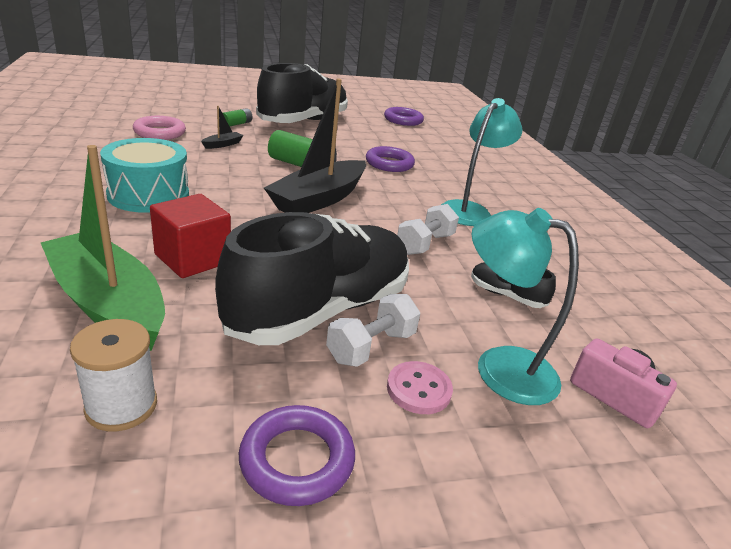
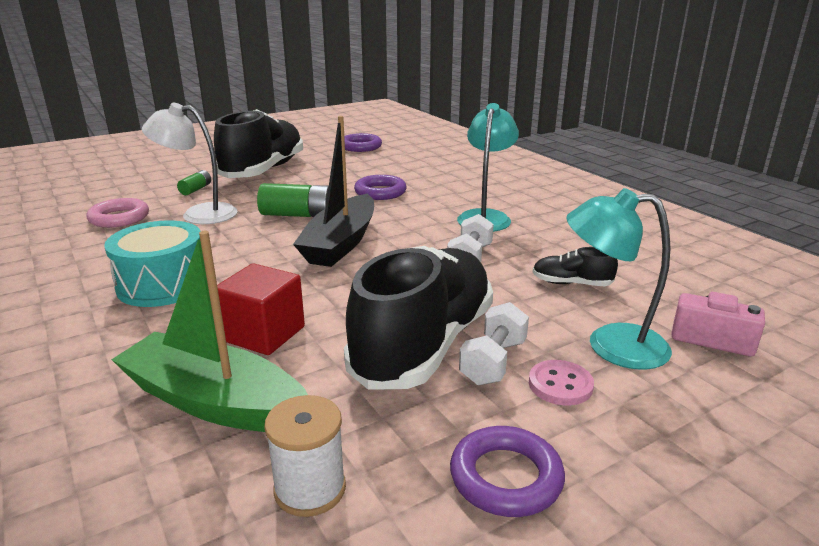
camera: 15 degrees left, 5 degrees down
(223, 144) = (199, 214): black boat -> white lamp

